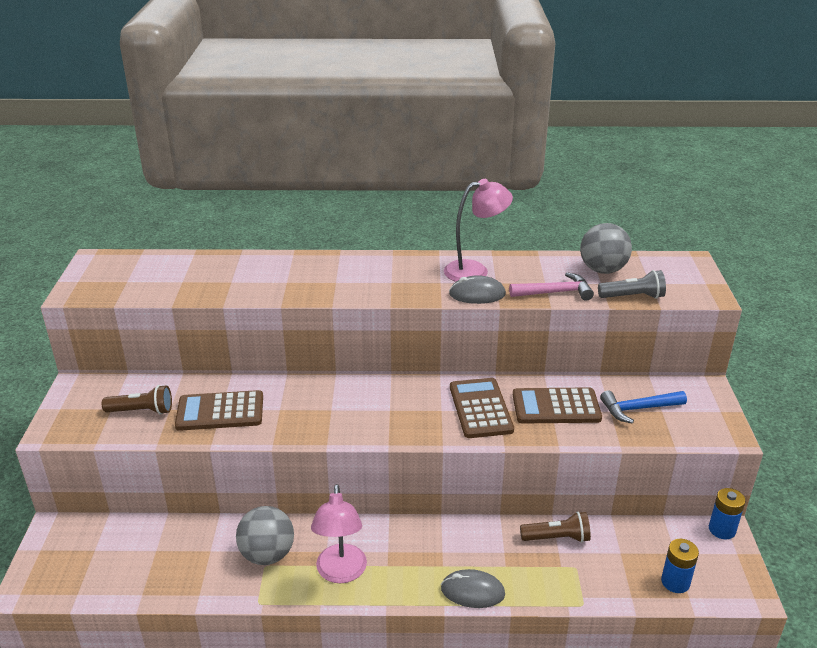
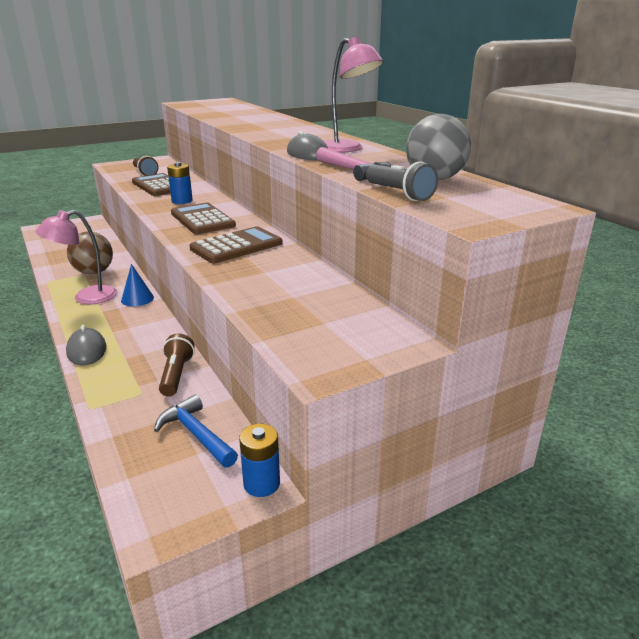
camera: 60 degrees right, 5 degrees down
(267, 555) = (94, 272): grey ball -> brown ball
(378, 532) = (137, 299): none -> blue cone
(556, 407) = (271, 272): brown calculator -> brown calculator (202, 220)
(557, 538) = (176, 375): brown flashlight -> brown flashlight turned 150 degrees counterclockwise
(638, 409) = (312, 309): blue hammer -> blue hammer (196, 434)
(675, 582) = (148, 462): blue battery -> blue battery (182, 201)

